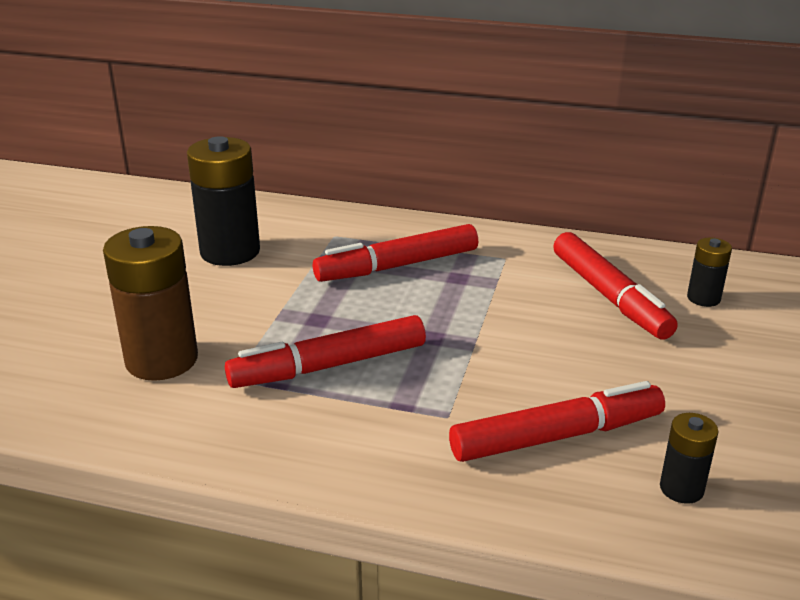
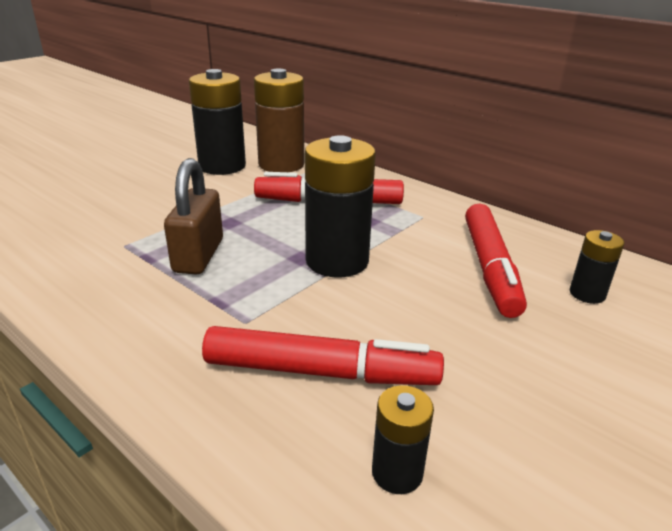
camera: 25 degrees right, 0 degrees up
(161, 360) = (95, 220): brown battery -> brown battery (281, 164)
(328, 366) = (198, 255): red marker -> brown padlock
(470, 330) = (337, 261): none -> black battery

